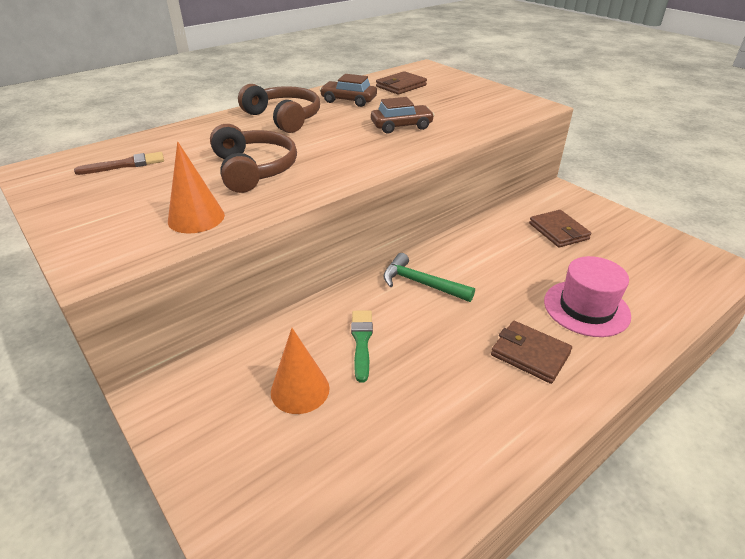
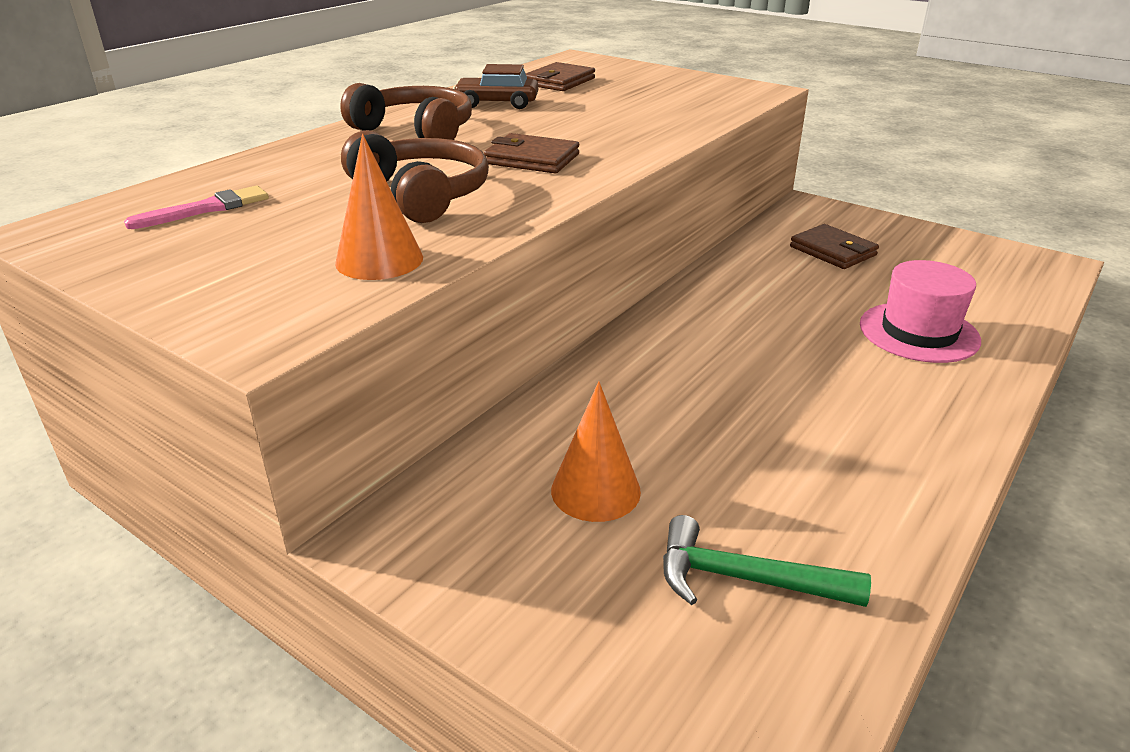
camera: 15 degrees left, 5 degrees down
(125, 165) = (206, 209): brown brush -> pink brush
(362, 341) = (648, 417): green brush -> none
(401, 126) = (597, 126): brown car -> none
(421, 283) = (688, 335): green hammer -> green hammer (744, 579)
(530, 354) = (880, 395): brown wallet -> brown wallet (532, 159)

